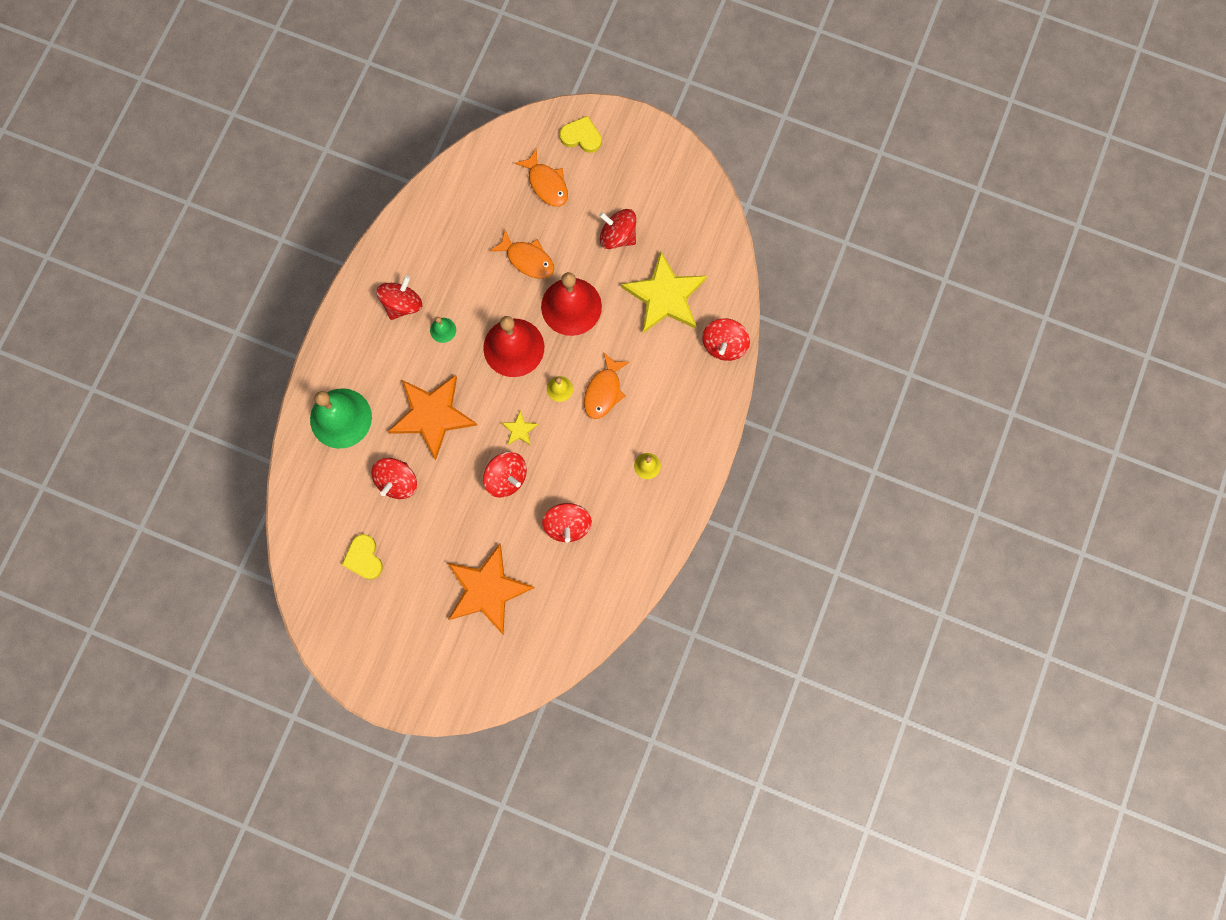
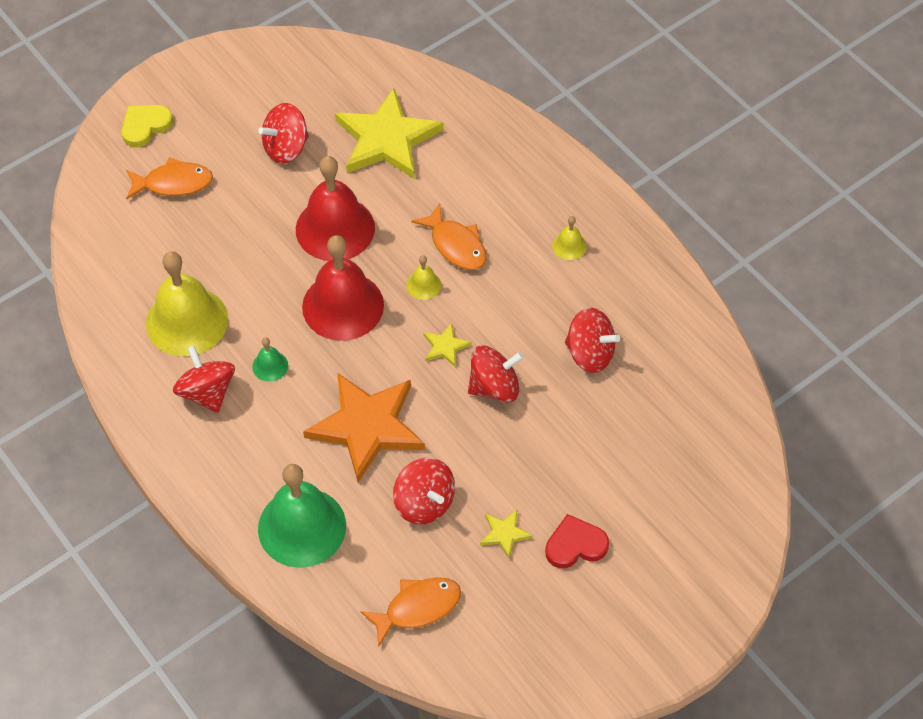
camera: 60 degrees left, 20 degrees down
(364, 558) = (497, 586): yellow heart -> none
(403, 543) = (504, 533): none -> yellow star
(418, 591) = (575, 545): none -> red heart
(446, 259) = (187, 321): none -> yellow bell
(487, 590) = (618, 471): orange star -> none
(527, 259) = (248, 243): orange fish -> orange fish (417, 608)
(724, 345) = (479, 114): red spinning top -> none

